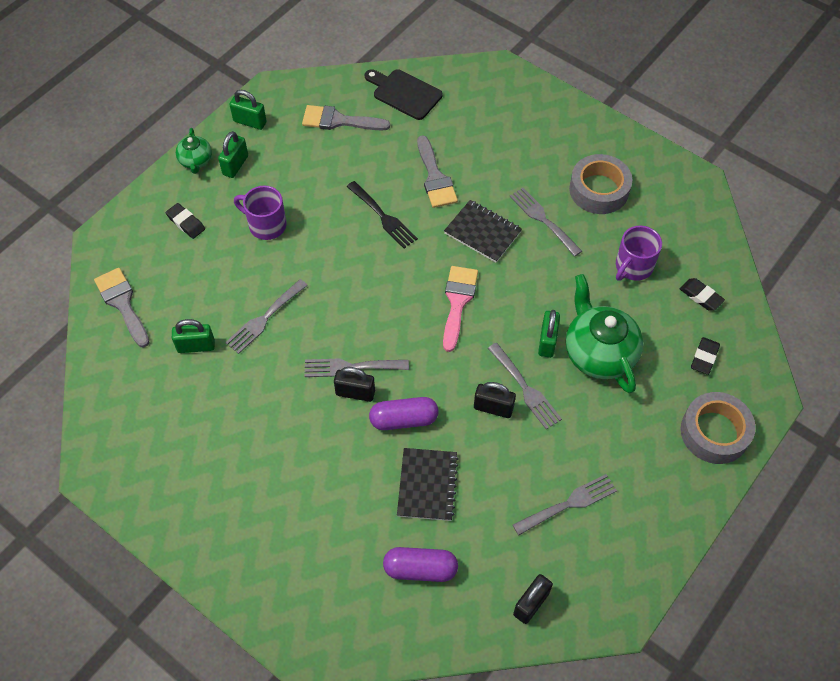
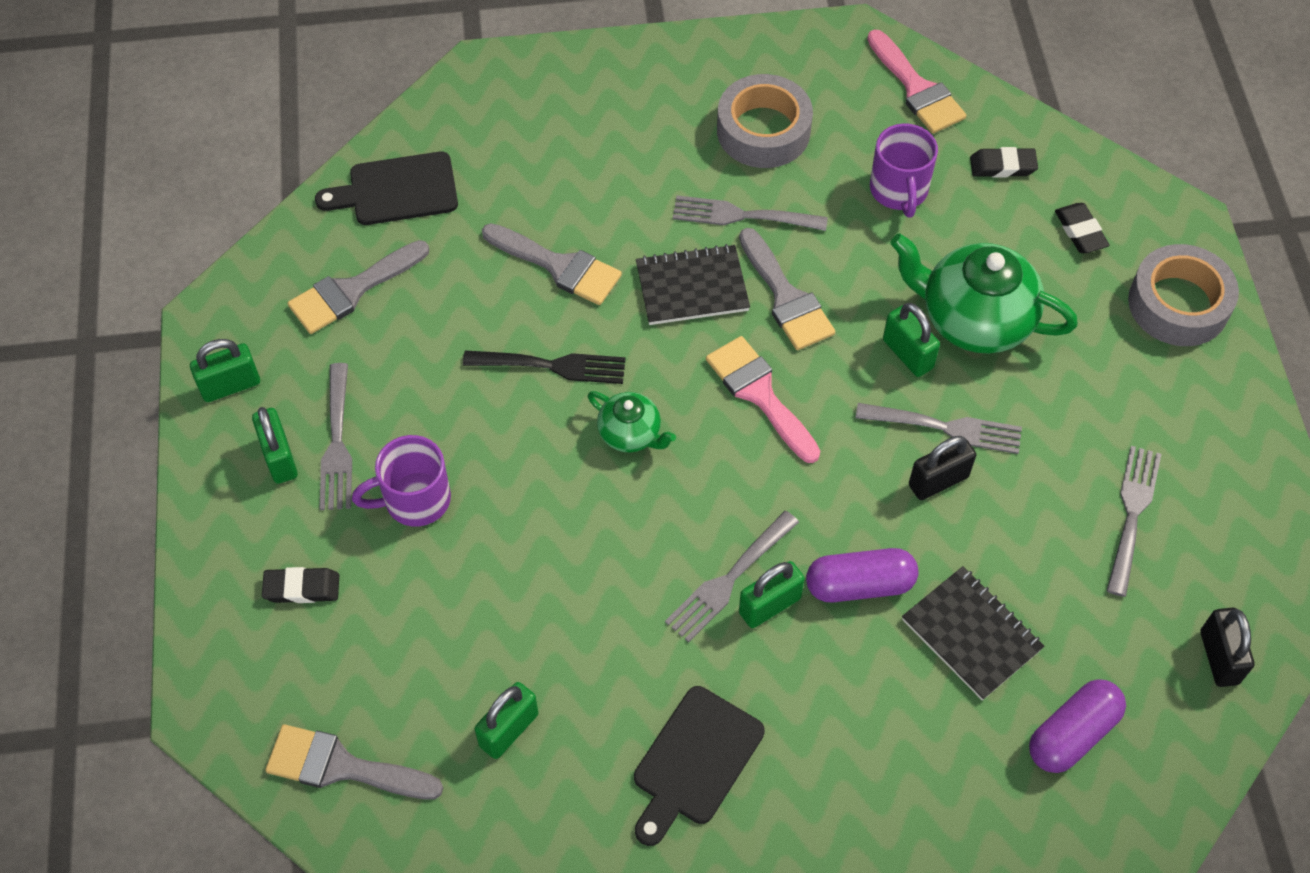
camera: 45 degrees left, 0 degrees up
(196, 161) = (216, 497): green teapot -> green teapot (631, 434)
(250, 426) = (694, 761): none -> black cutting board
(264, 319) = (555, 617): grey fork -> grey fork (337, 443)
(355, 393) = (769, 605): black padlock -> green padlock
(404, 419) = (859, 585): purple capsule -> purple capsule turned 45 degrees clockwise
(520, 271) = (786, 297): none -> grey brush
(700, 227) = (916, 88): none -> pink brush

